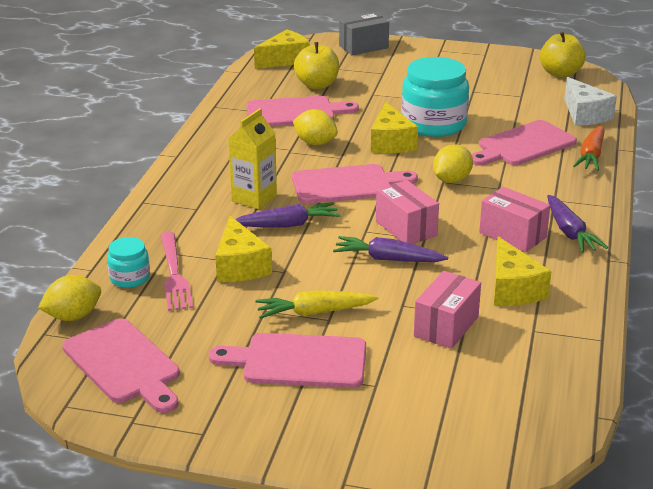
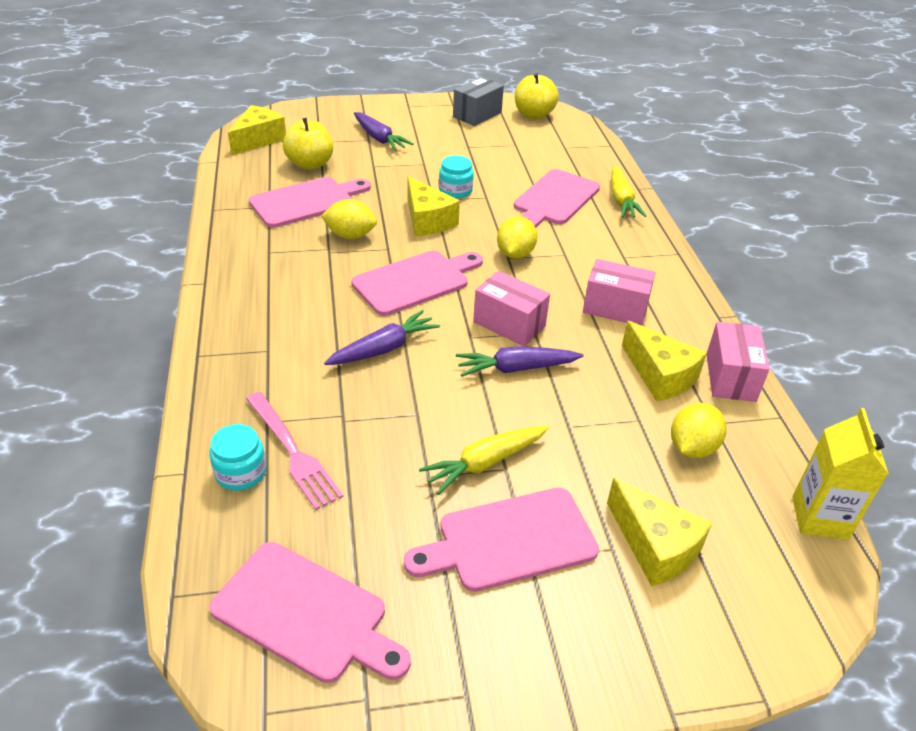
camera: 25 degrees left, 10 degrees up
(73, 316) = (198, 555): yellow lemon -> yellow lemon (692, 447)
(240, 266) = (363, 419): yellow cheese -> yellow cheese (654, 546)
(254, 198) = (325, 321): yellow carton -> yellow carton (819, 518)
(363, 47) = (331, 113): grey box -> grey box (477, 115)
(433, 124) = (455, 191): turquoise jar -> turquoise jar, size x0.50
(446, 326) = (630, 443): pink box -> pink box (730, 377)
(570, 232) = (664, 293): purple carrot -> purple carrot (379, 139)
(585, 114) = (585, 156): white cheese -> none
(591, 156) = (621, 200): orange carrot -> yellow carrot

